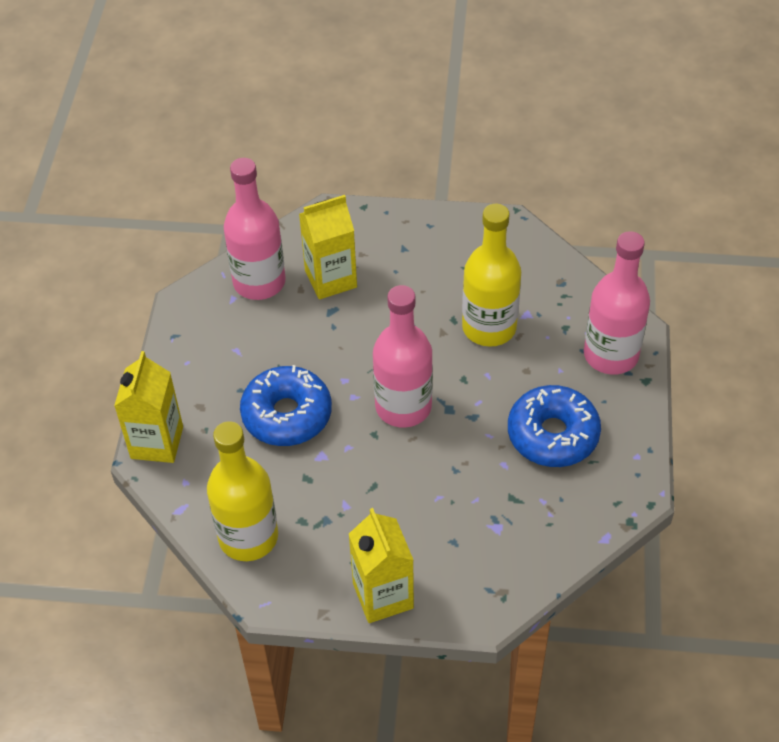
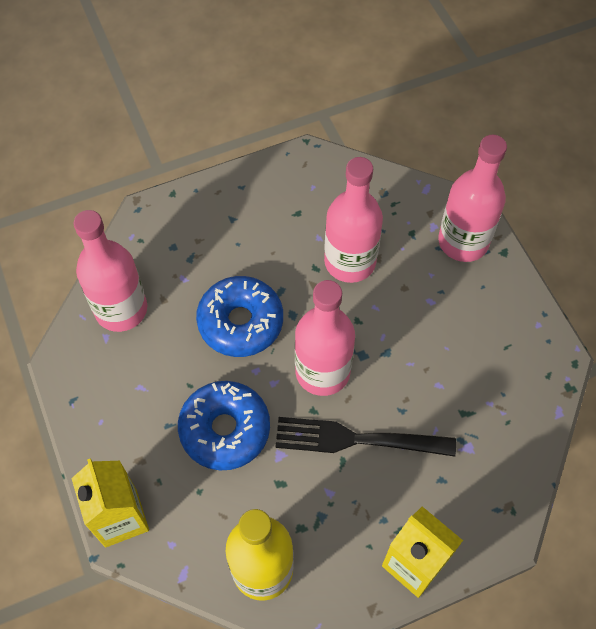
camera: 30 degrees left, 10 degrees up
(331, 279) = (185, 277): yellow carton -> none
(398, 474) = (357, 439): none -> black fork
(489, 327) = (350, 262): yellow bottle -> pink bottle
(552, 435) = (461, 338): blue donut -> blue donut (240, 322)

